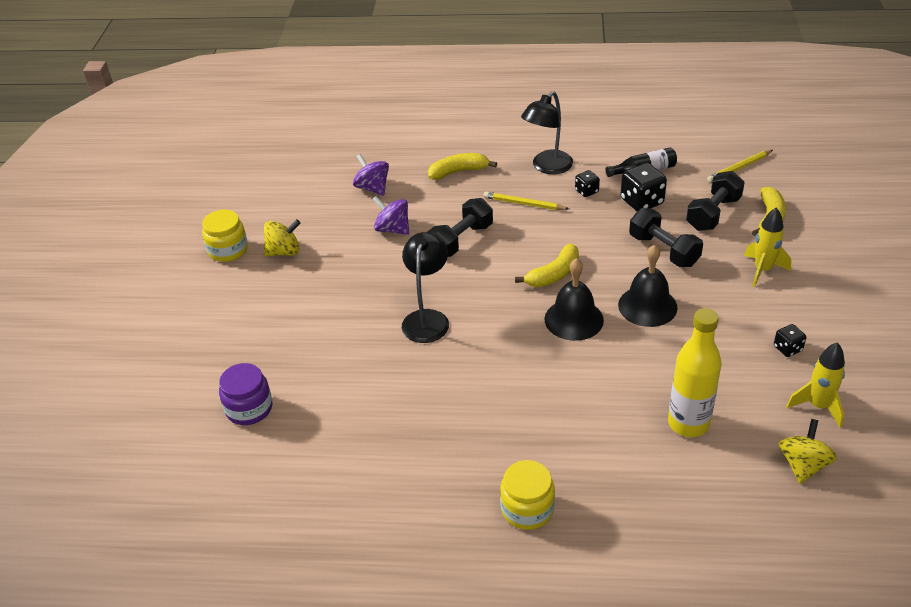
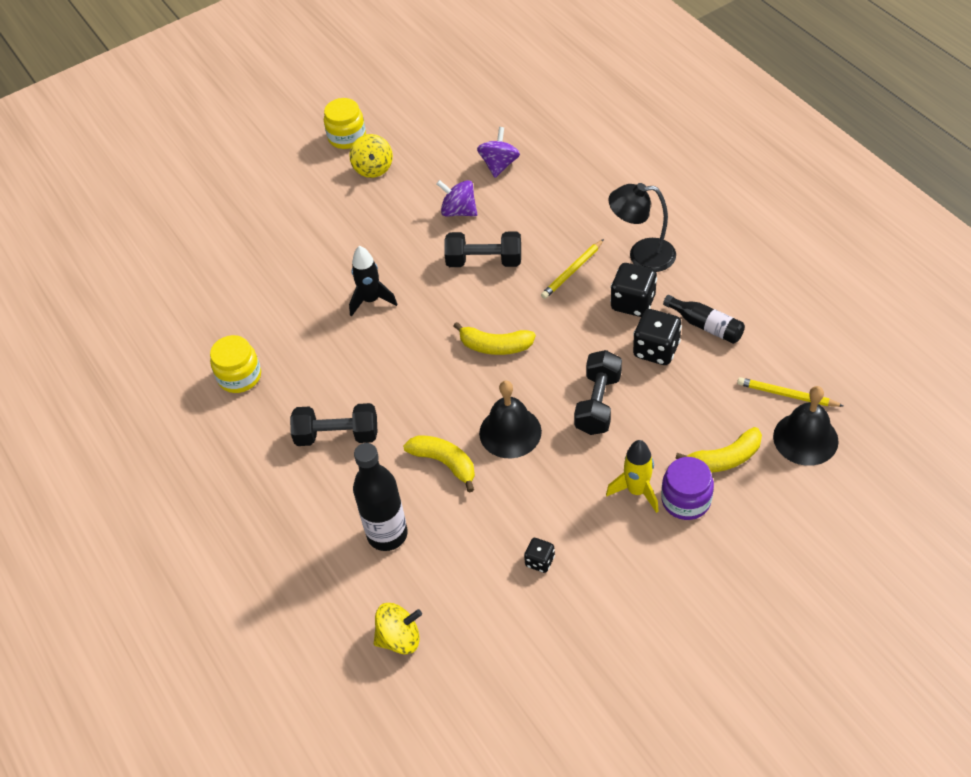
camera: 55 degrees right, 10 degrees up
(249, 408) = (198, 264): purple jar -> purple jar (686, 500)
(284, 252) = (373, 168): yellow spinning top -> yellow spinning top turned 45 degrees clockwise
(393, 229) = (459, 211): purple spinning top -> purple spinning top turned 60 degrees counterclockwise
(427, 318) = (371, 300): black lamp -> black rocket
(458, 172) = (575, 202): yellow banana -> yellow banana (444, 463)
(524, 204) = (572, 271): yellow pencil -> yellow pencil turned 120 degrees counterclockwise
(527, 509) = (221, 480): yellow jar -> yellow jar (239, 376)
(574, 319) = (449, 392): black bell -> black bell (805, 438)
(586, 191) = (633, 303): black dice -> black dice, size x1.79
(688, 423) = (387, 534): yellow bottle -> black bottle
(713, 213) = (689, 411): black dumbbell -> black dumbbell (337, 435)
(818, 406) = (481, 618): yellow rocket -> none

